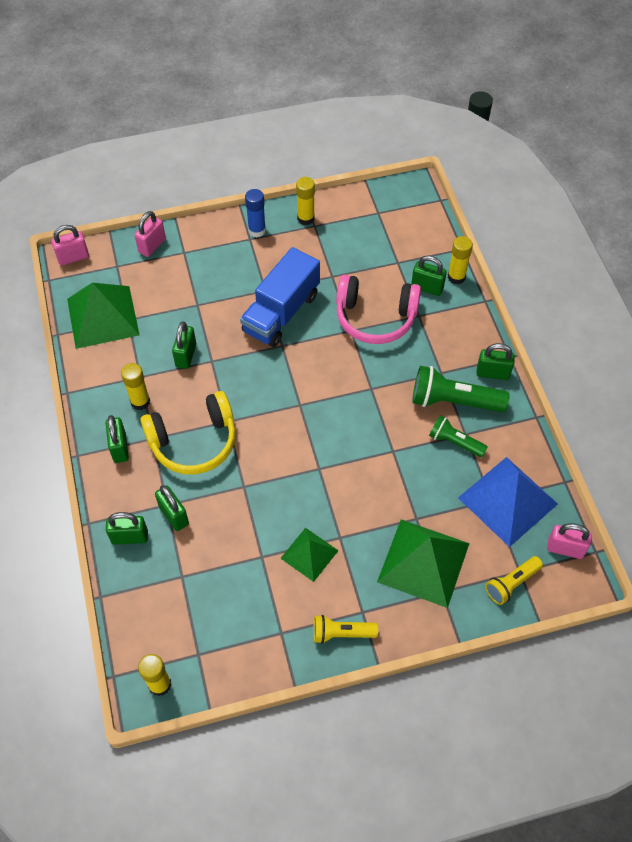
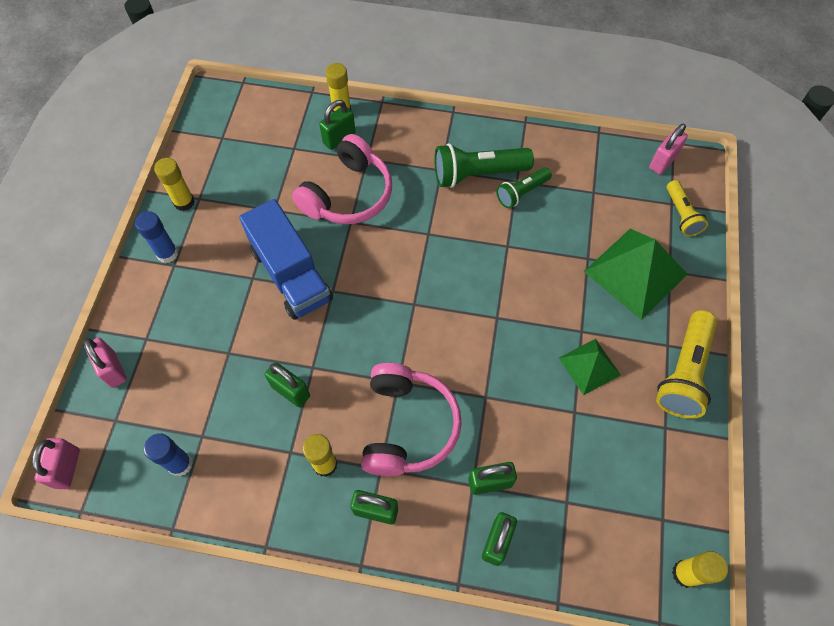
camera: 65 degrees left, 5 degrees up
(103, 316) = (180, 464): green pyramid -> blue glue stick
(194, 442) = (407, 426): yellow headphones -> pink headphones
(341, 633) = (683, 372): yellow flashlight -> yellow flashlight, size x1.66
(453, 401) = (477, 174): green flashlight -> green flashlight turned 45 degrees clockwise
(492, 373) = (463, 132): green padlock -> none
(507, 500) = (599, 181): blue pyramid -> none

